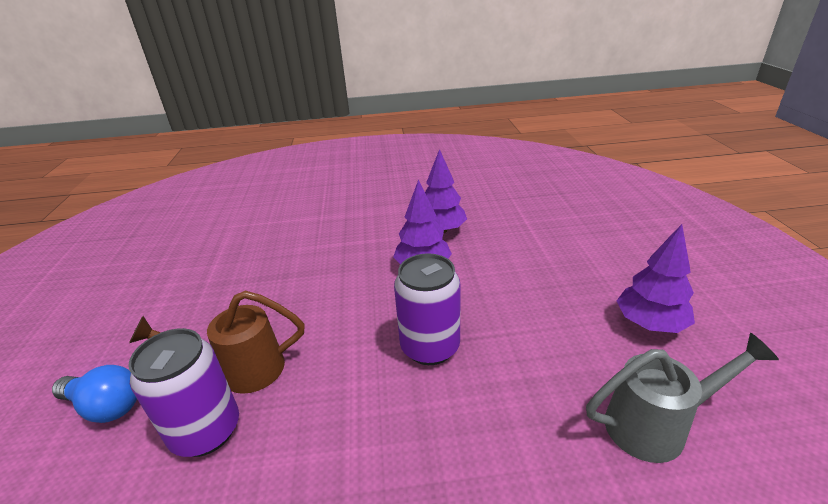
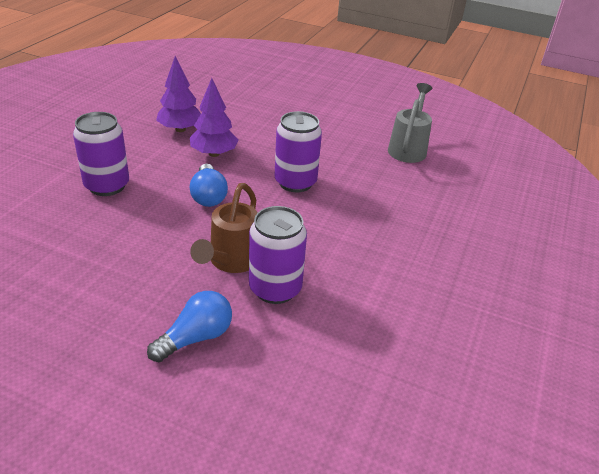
camera: 65 degrees left, 5 degrees up
(314, 242) = (107, 186): none -> purple can
(346, 299) = (208, 196): none -> blue light bulb
(650, 324) = (353, 116): purple tree -> none

